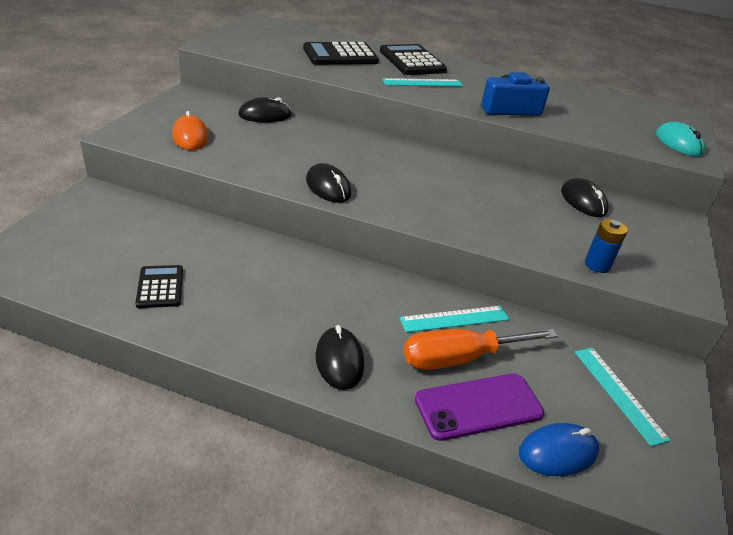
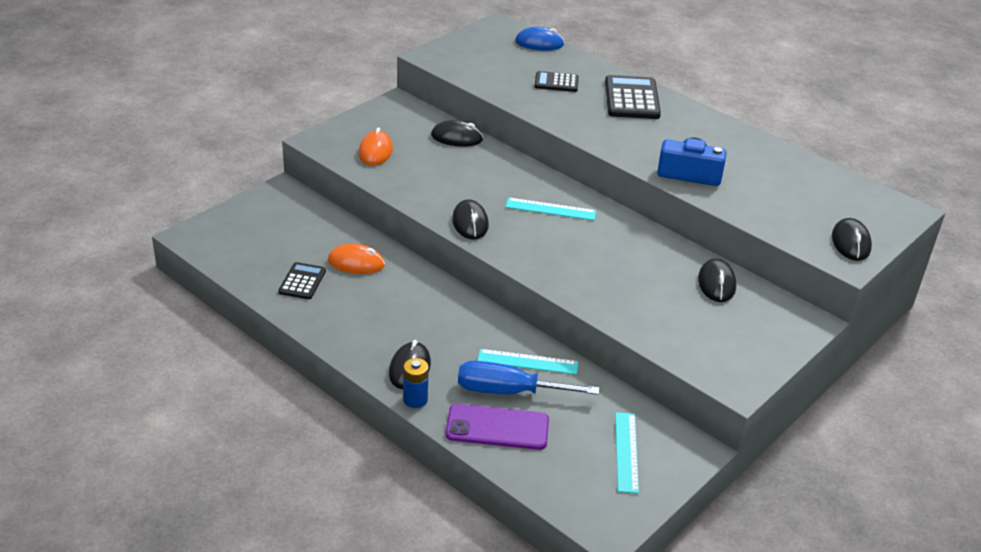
camera: 25 degrees right, 0 degrees up
(213, 253) = (356, 263): none -> orange mouse
(340, 55) = (556, 82): black calculator -> black calculator, size x0.59
(422, 83) = (620, 128): turquoise ruler -> turquoise ruler (550, 209)
(460, 358) = (508, 391): orange screwdriver -> blue screwdriver
(558, 452) = (536, 473): blue mouse -> blue mouse (539, 43)
(597, 265) = (669, 343): blue battery -> blue battery (415, 399)
(678, 143) = (850, 243): turquoise mouse -> black mouse

